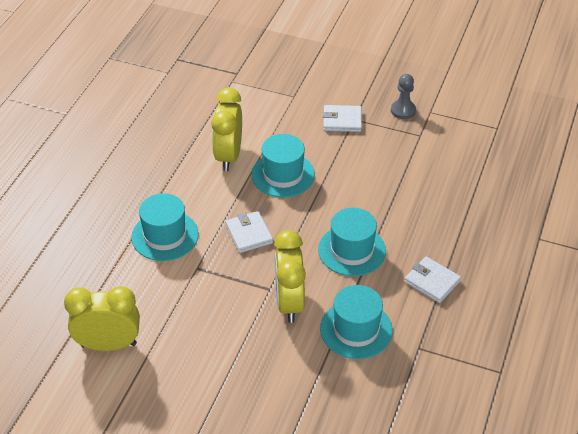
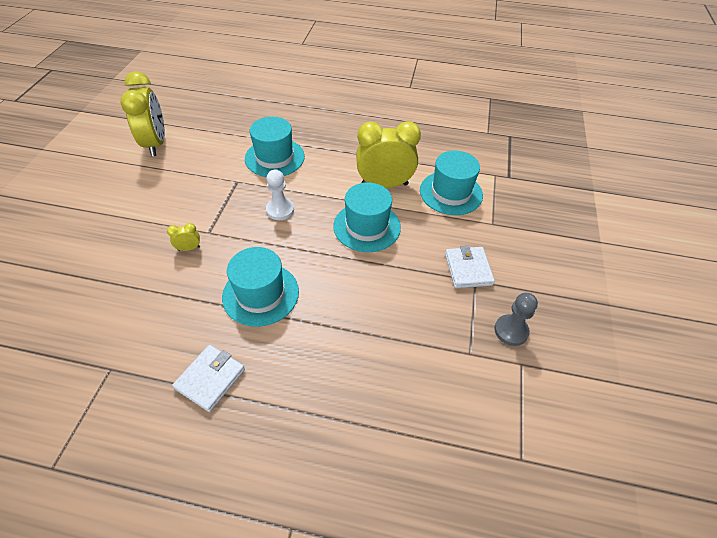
camera: 80 degrees right, 5 degrees up
(249, 234) = (280, 210): white wallet -> white pawn
(289, 303) = (189, 248): yellow clock -> yellow clock, size x0.41
(356, 329) = (146, 306): turquoise hat -> turquoise hat (451, 193)

